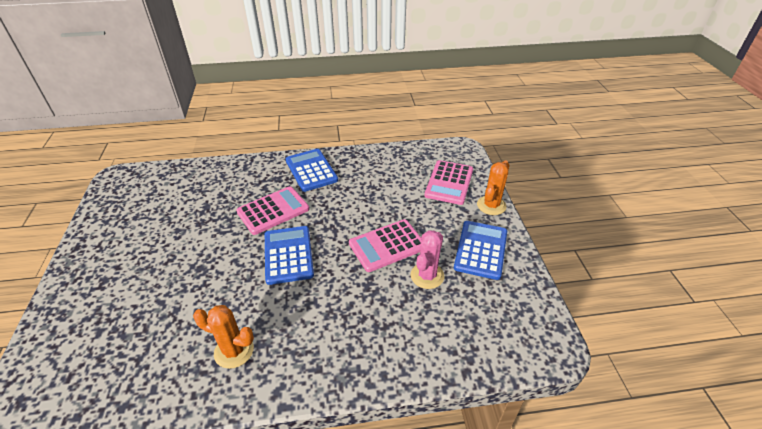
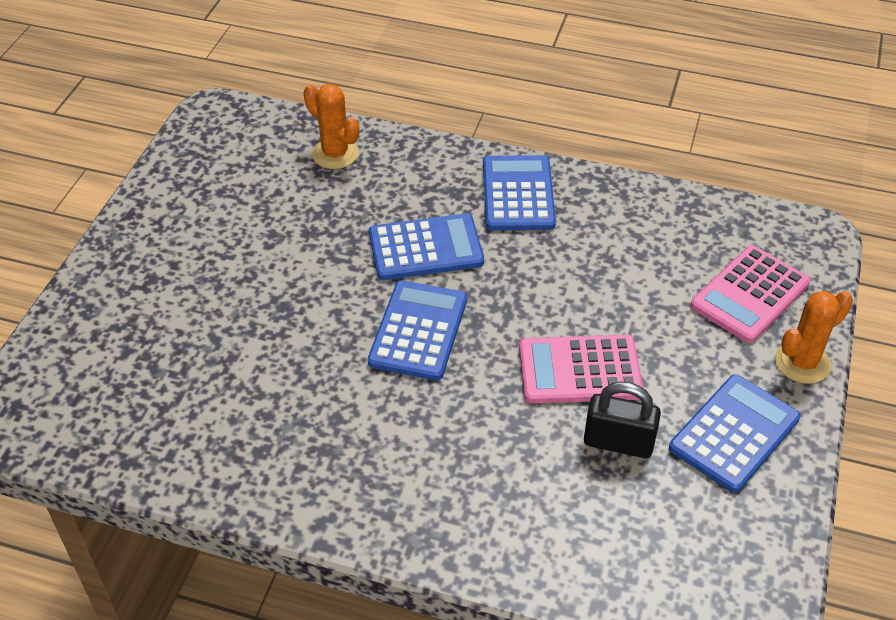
camera: 25 degrees right, 5 degrees up
(234, 351) = (287, 445): orange cactus -> orange cactus (335, 154)
(273, 210) = (425, 248): pink calculator -> blue calculator
(427, 276) = (618, 442): pink cactus -> black padlock

